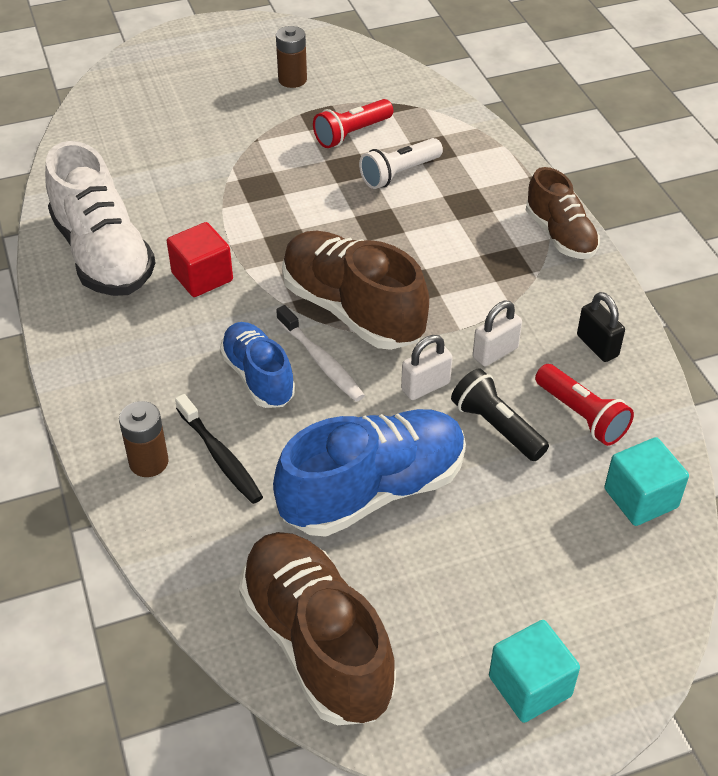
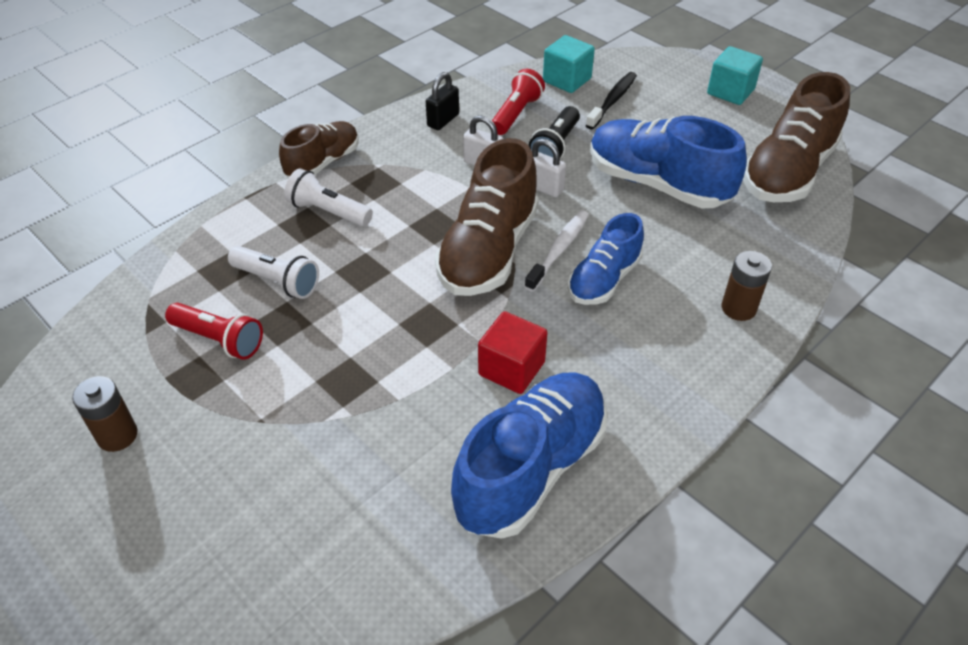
camera: 115 degrees left, 0 degrees up
(103, 255) = (531, 469): white shoe -> blue shoe
(220, 456) = (697, 270): black toothbrush -> black toothbrush (612, 101)
(477, 222) = (328, 211): none -> white flashlight

